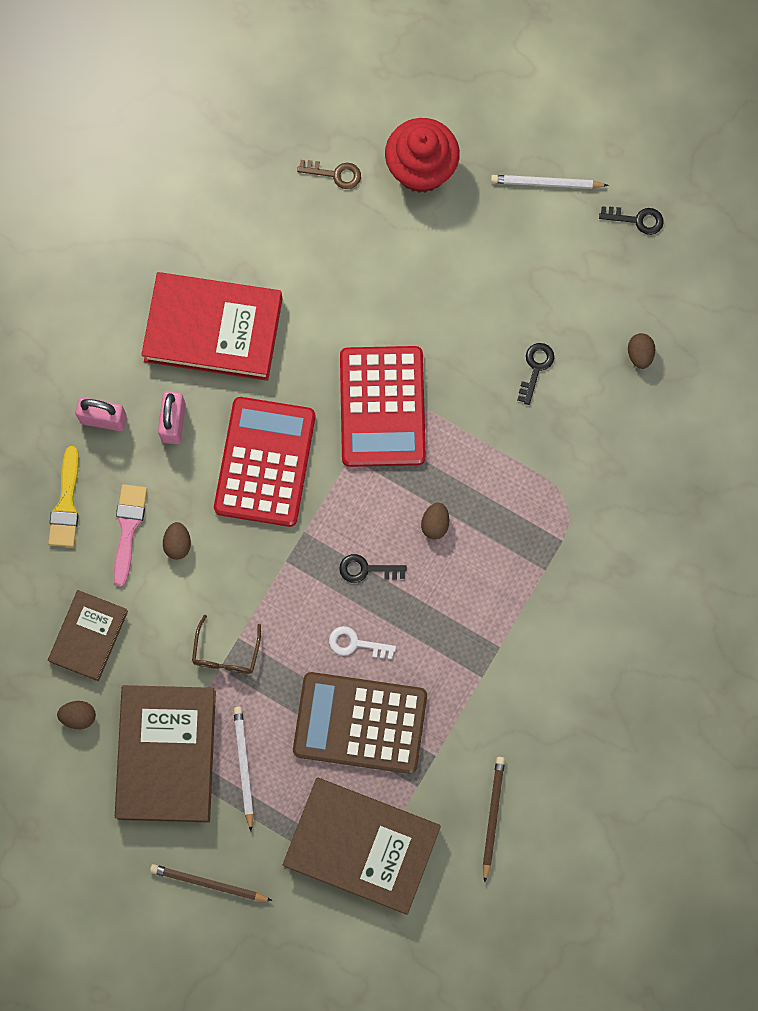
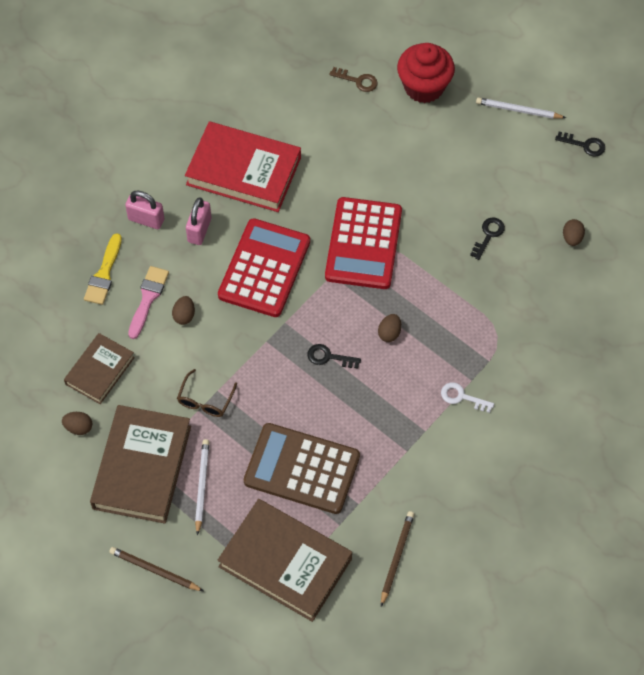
camera: 10 degrees right, 15 degrees down
(356, 643) = (310, 410): white key -> white key (462, 397)

